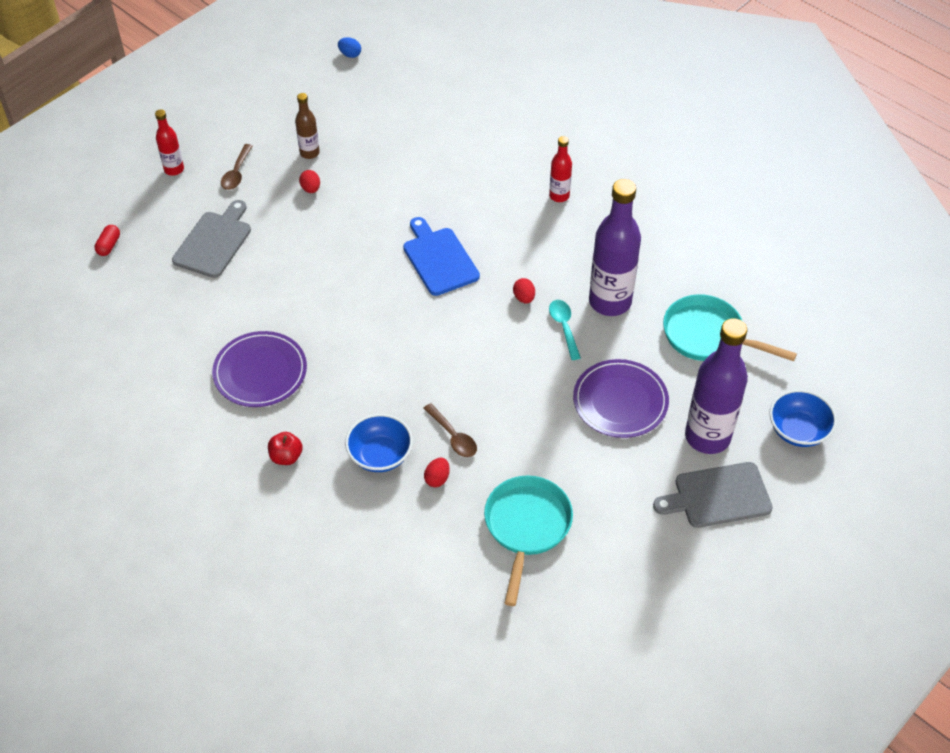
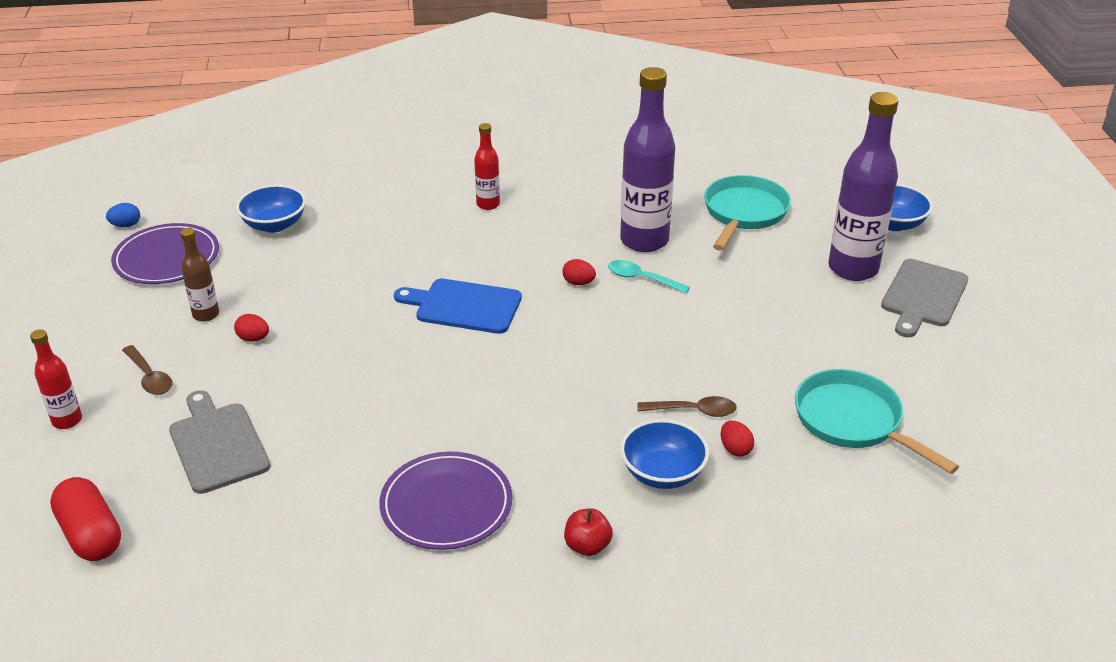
camera: 50 degrees left, 15 degrees down
(109, 245) = (91, 534): red capsule -> red capsule, size x1.84
(422, 115) = (274, 225): none -> blue bowl
(620, 401) = (763, 292): purple plate -> purple plate (166, 258)
(708, 336) = (744, 213): turquoise pan -> turquoise pan turned 135 degrees clockwise

